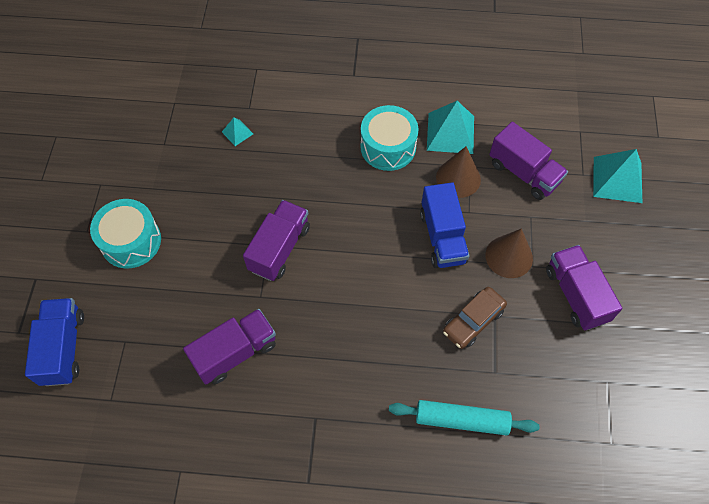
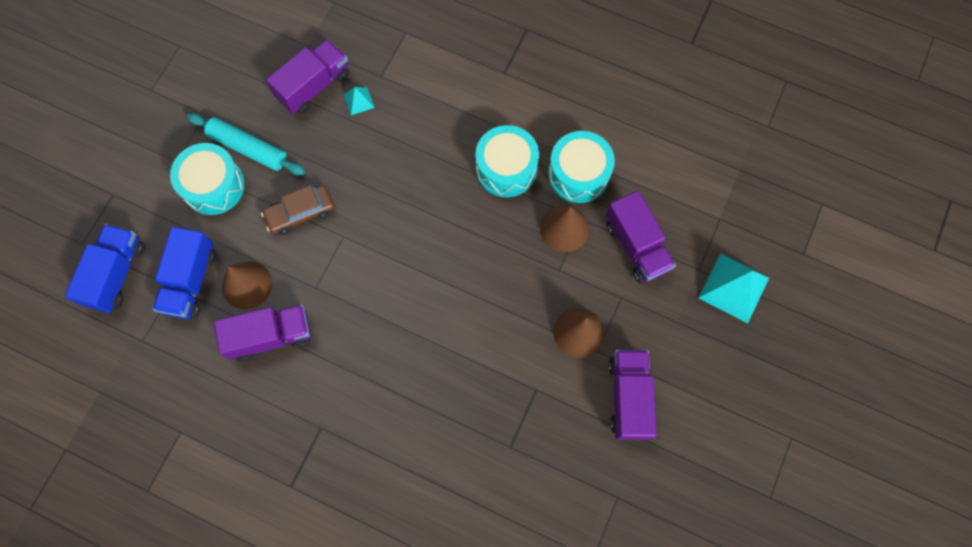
camera: 20 degrees right, 10 degrees up
(195, 315) = (247, 285): none -> brown cone
(279, 248) = (353, 243): purple truck -> purple truck (314, 86)
(442, 237) = (520, 288): blue truck -> blue truck (190, 281)
(450, 133) = (578, 174): turquoise pyramid -> turquoise drum
(461, 420) = (457, 482): turquoise rolling pin -> turquoise rolling pin (248, 148)
(473, 321) = (512, 387): brown car -> brown car (300, 213)

